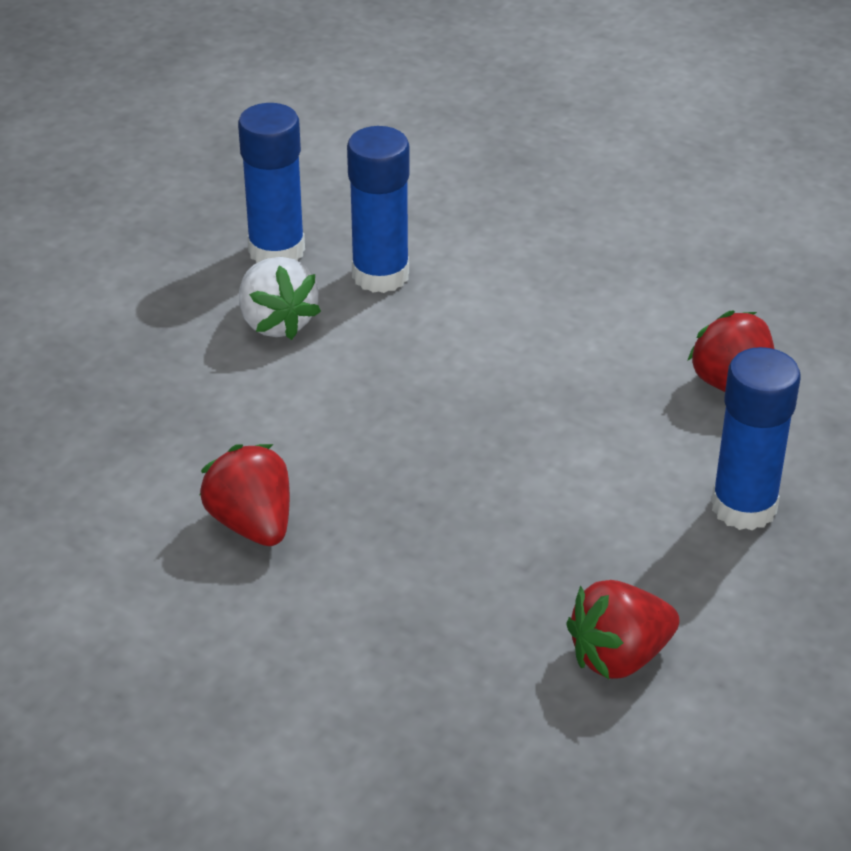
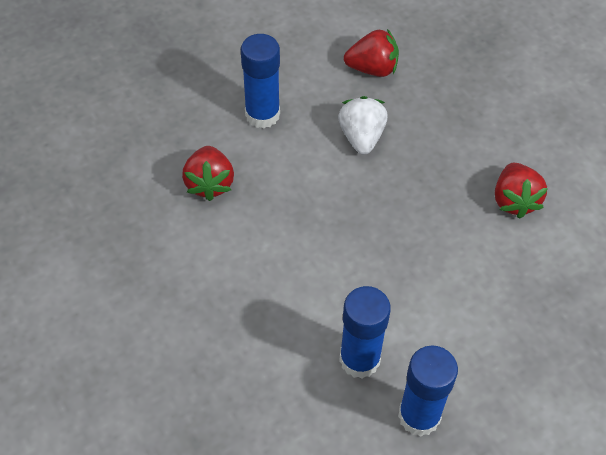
camera: 155 degrees left, 15 degrees up
(276, 322) = (446, 344): white strawberry -> white strawberry (361, 137)

